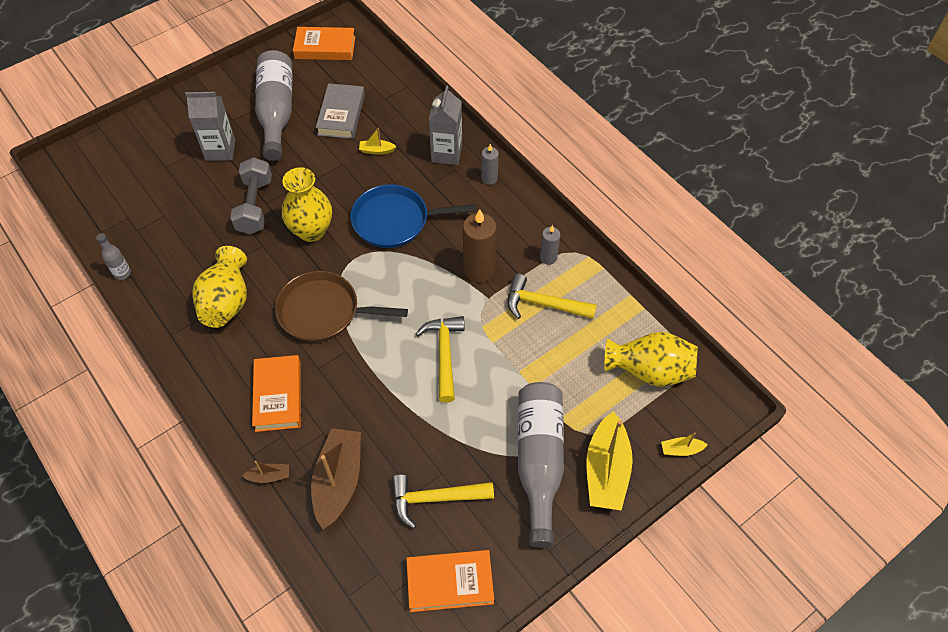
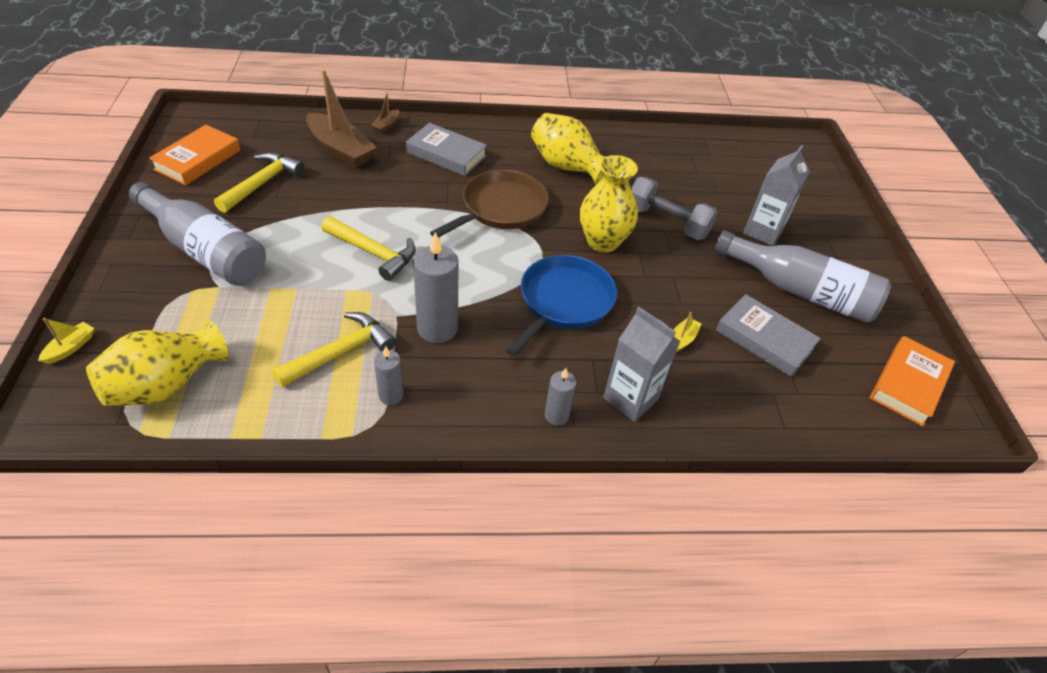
camera: 120 degrees right, 10 degrees down
(122, 273) = (647, 133): grey bottle -> none
(278, 396) = (446, 154): orange book -> grey book
(479, 270) = (437, 328): brown candle -> grey candle
(606, 470) = (136, 284): yellow boat -> none

